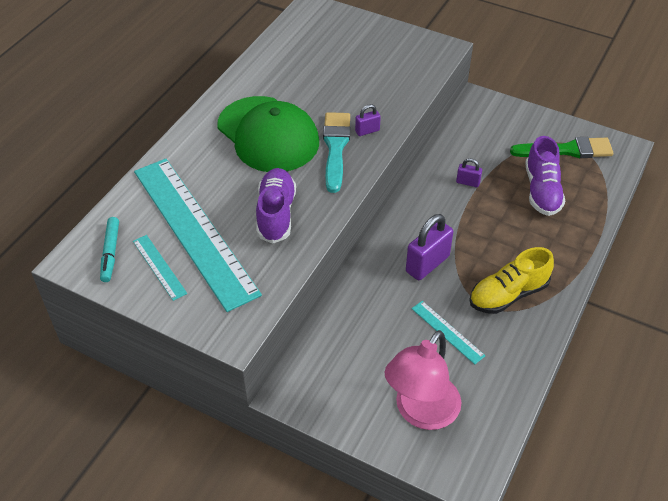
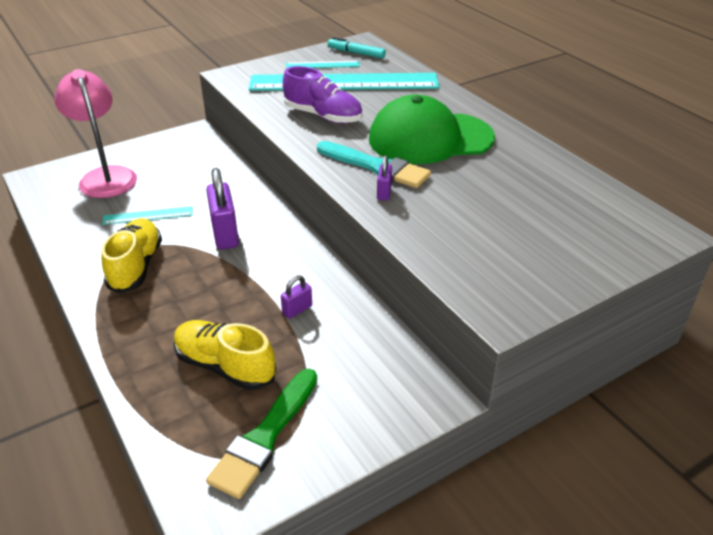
camera: 120 degrees right, 10 degrees down
(542, 191) = (225, 366): purple shoe -> yellow shoe

